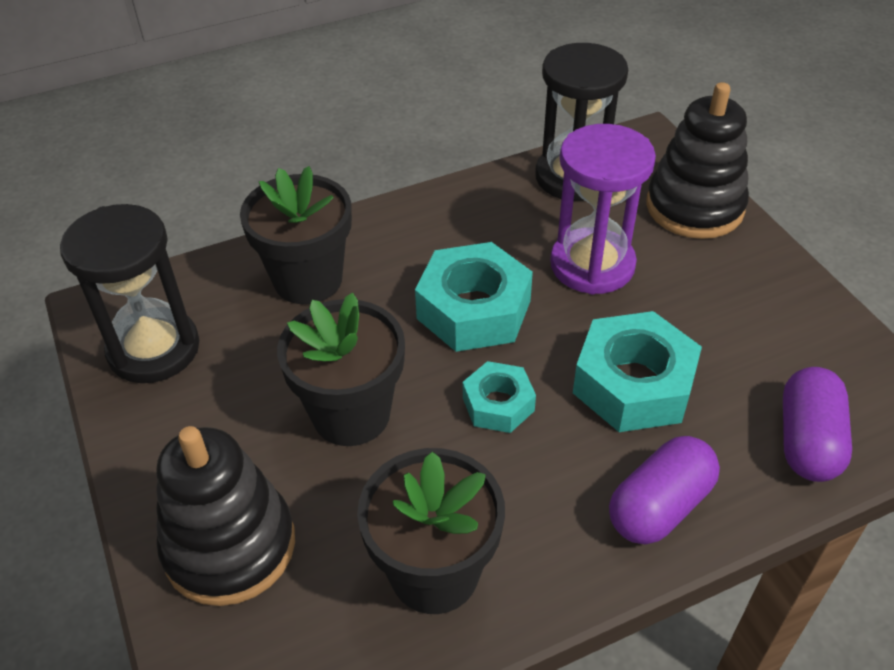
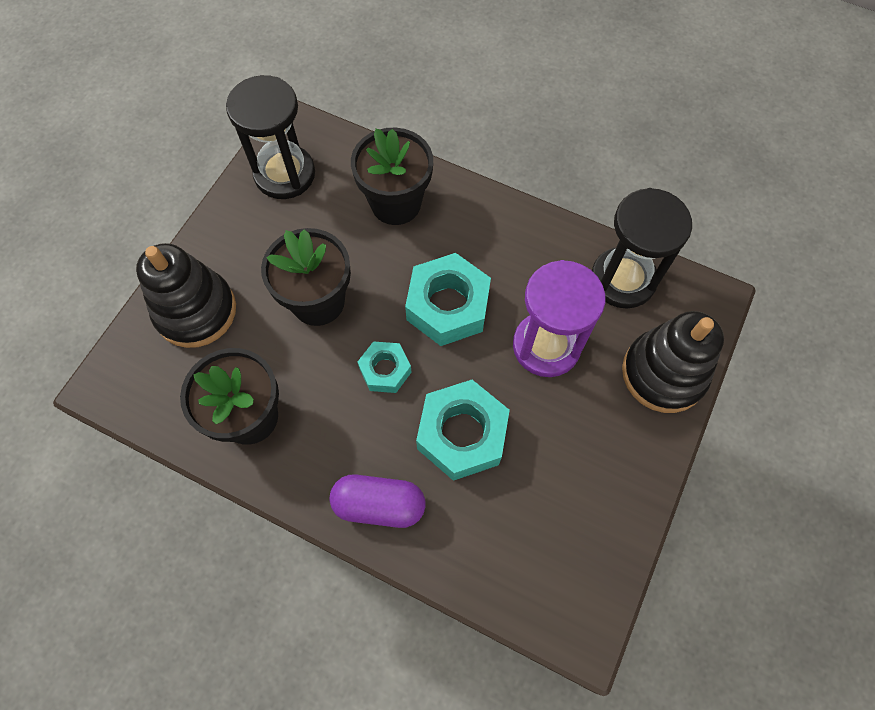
camera: 50 degrees right, 20 degrees up
(807, 440) = (498, 564): purple capsule -> none

